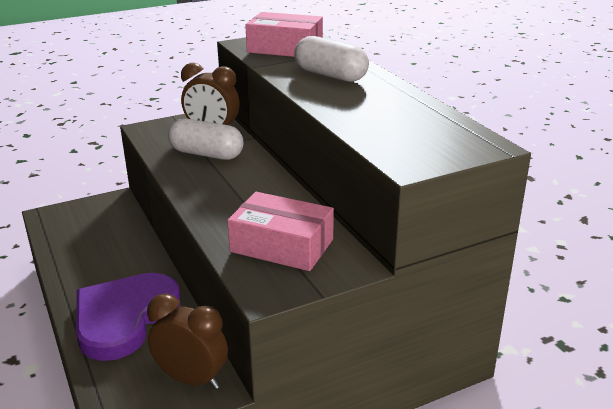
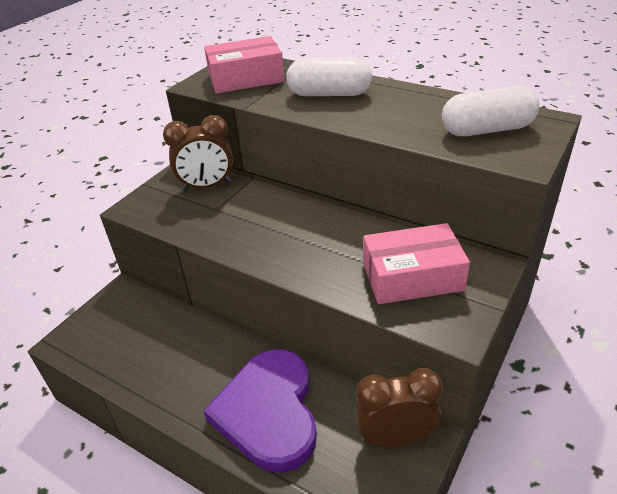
camera: 30 degrees left, 10 degrees up
(206, 154) = (230, 212): white capsule -> white capsule (487, 130)

